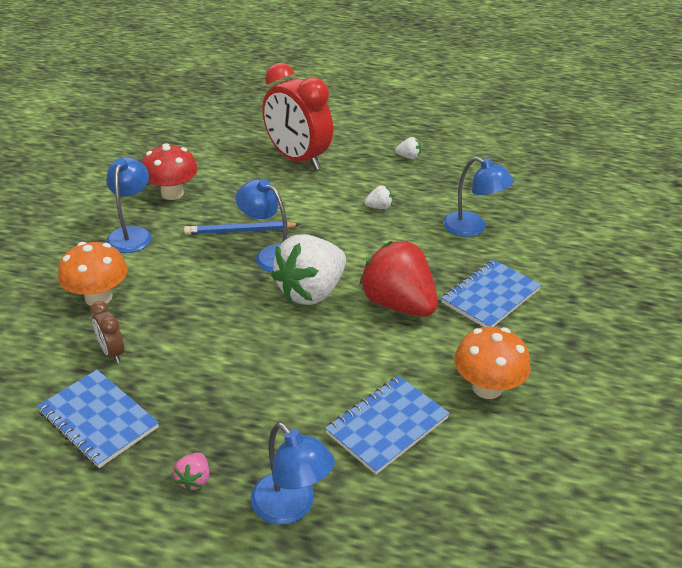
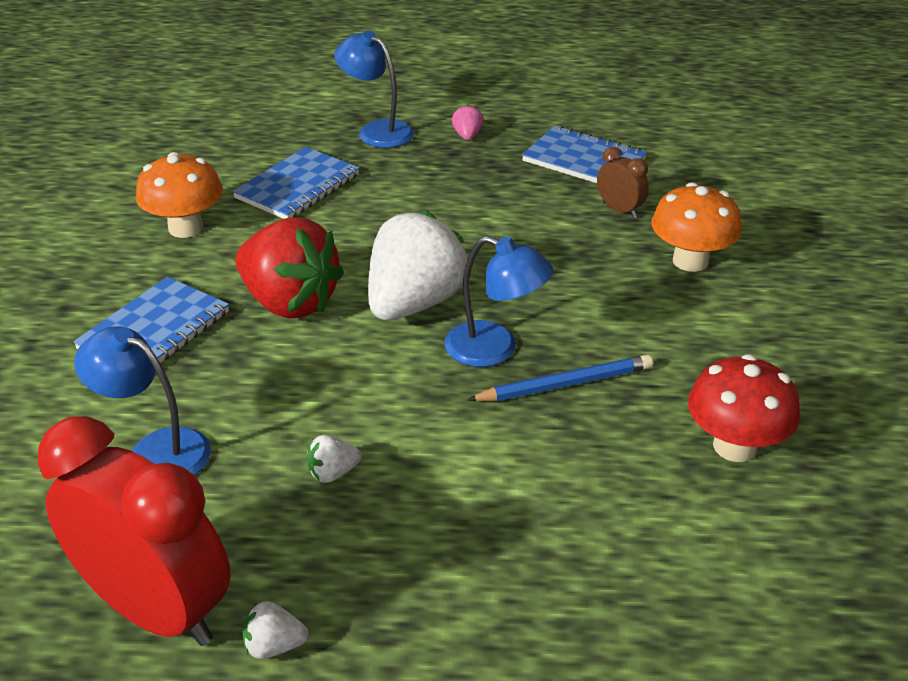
camera: 170 degrees right, 0 degrees up
(132, 234) = (731, 354): blue lamp -> none
(297, 159) = (538, 590): red clock -> red clock (156, 610)

